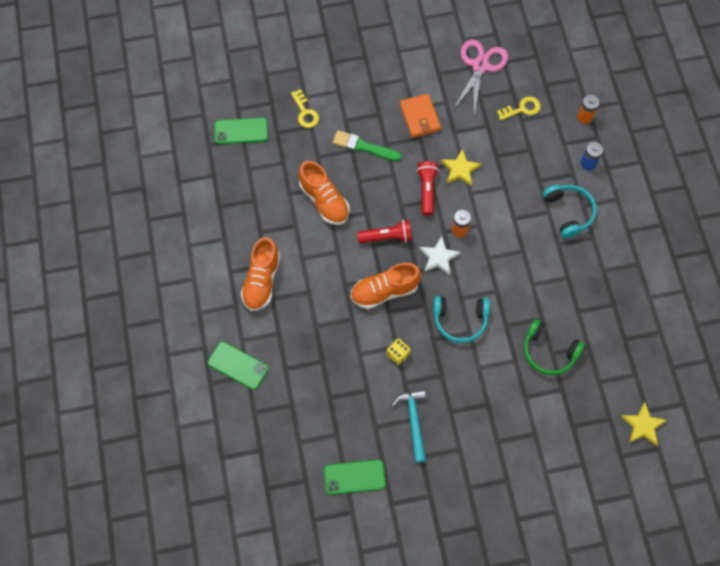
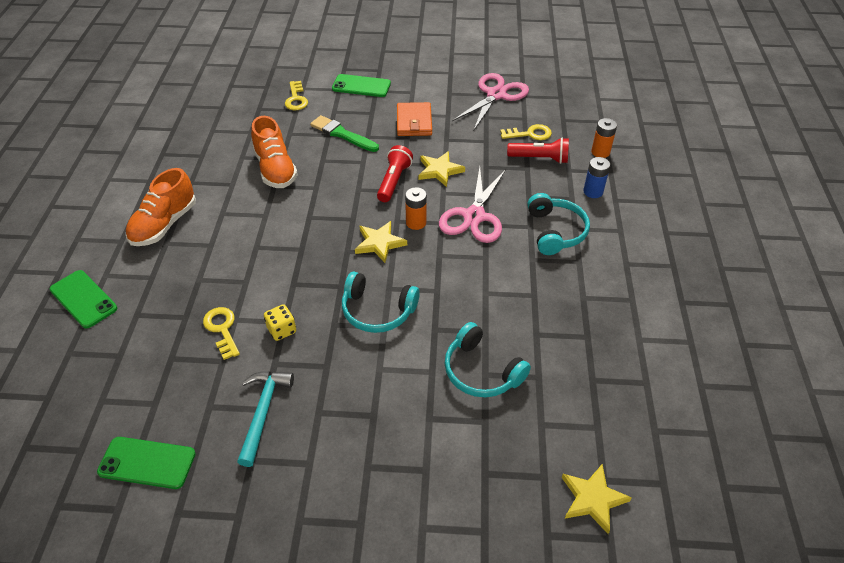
camera: 15 degrees right, 20 degrees down
(241, 131) = (223, 101): green phone -> green phone (361, 86)
(355, 364) = (222, 329): none -> yellow key
(384, 291) = (299, 262): orange shoe -> none
(387, 237) = (328, 213): red flashlight -> red flashlight (540, 158)
(439, 257) = (379, 243): white star -> yellow star
(502, 212) = (474, 216): none -> pink scissors
(548, 352) = (481, 371): green headphones -> turquoise headphones

